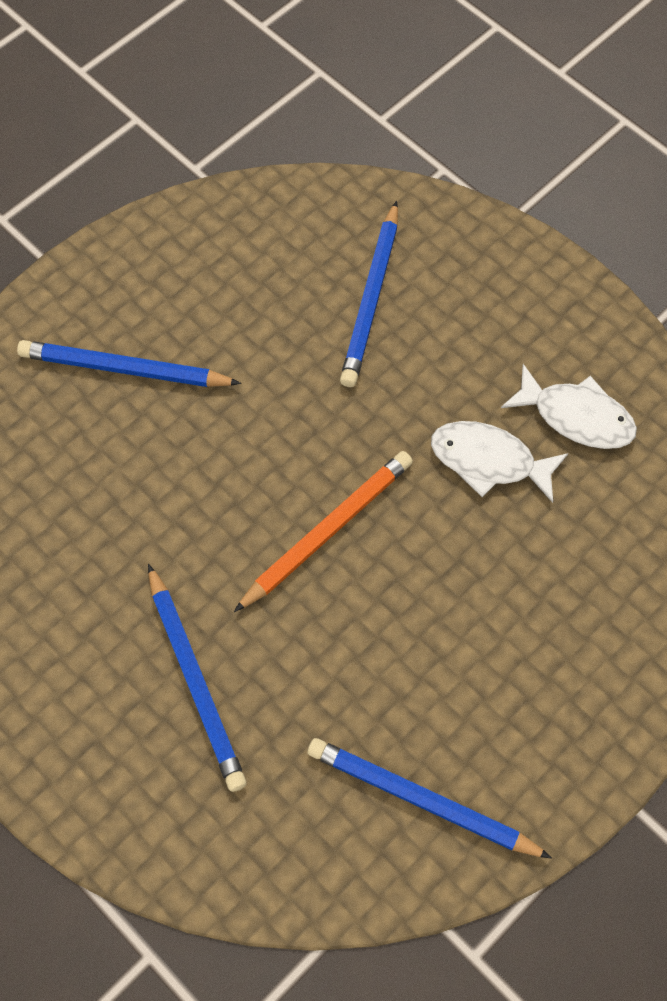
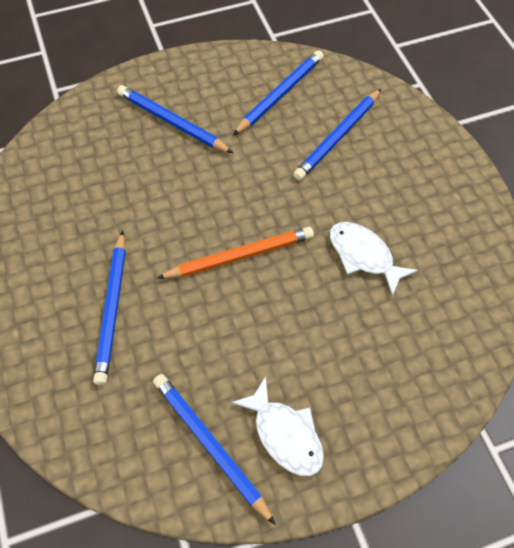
camera: 25 degrees right, 5 degrees down
(257, 263) = (280, 94): none -> blue pencil
(576, 416) = (435, 251): white fish -> white fish (285, 434)

